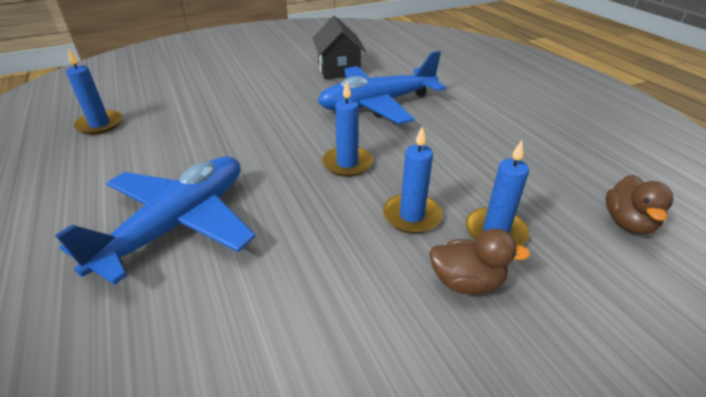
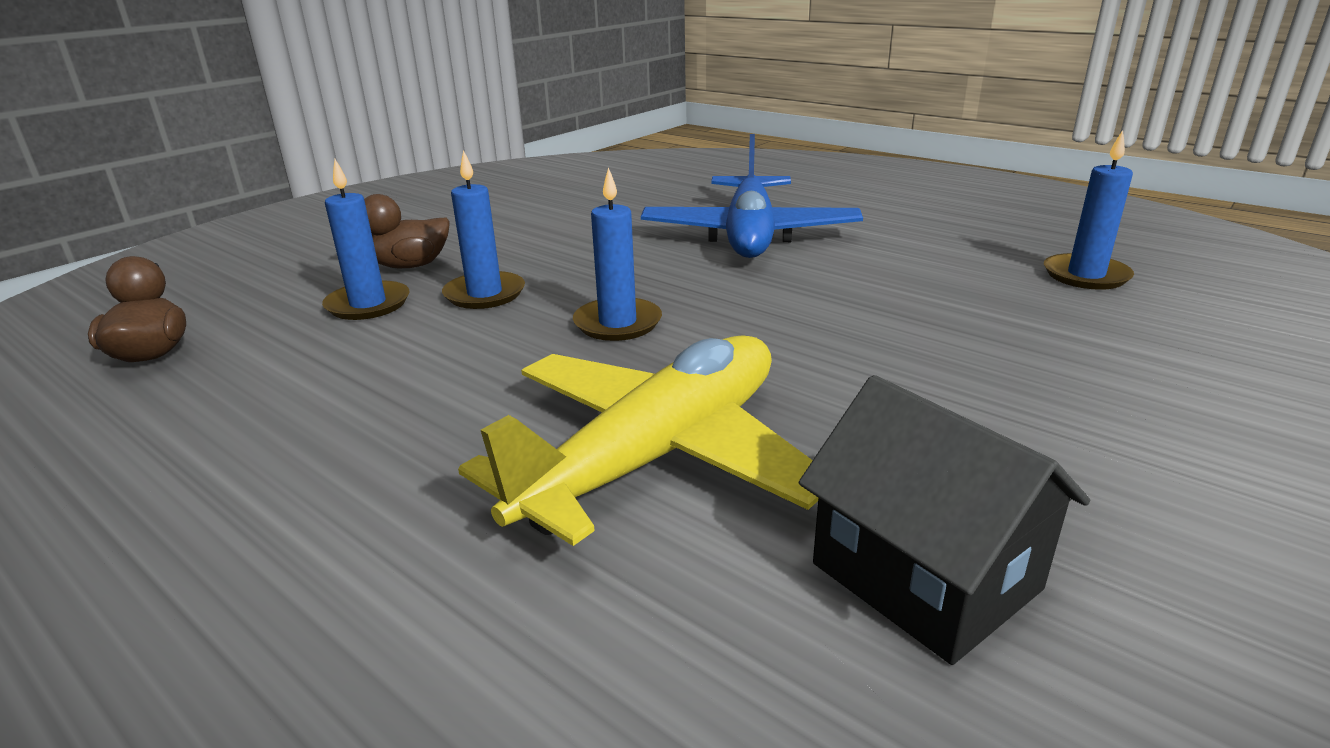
camera: 155 degrees right, 10 degrees down
(377, 104) = (657, 456): blue plane -> yellow plane

